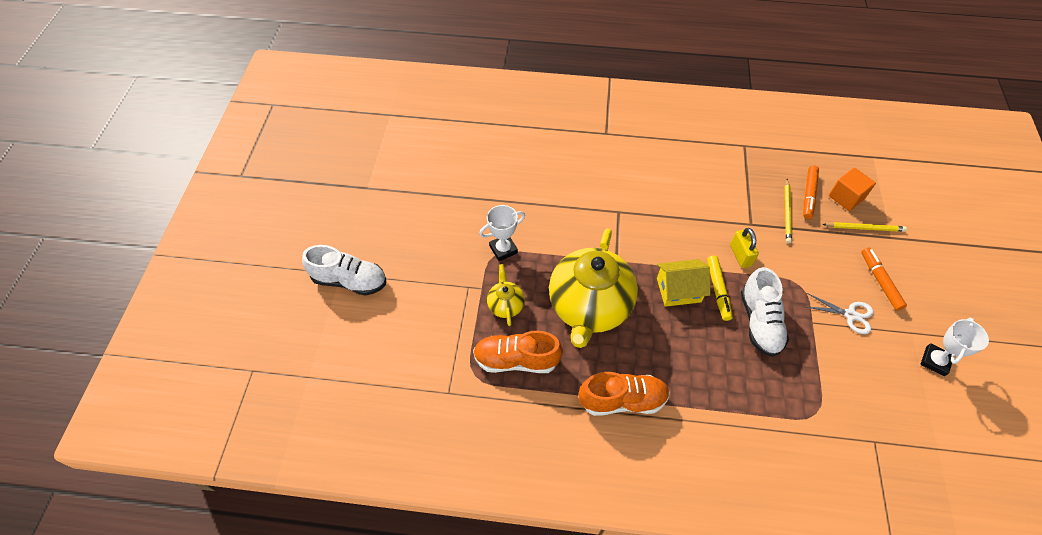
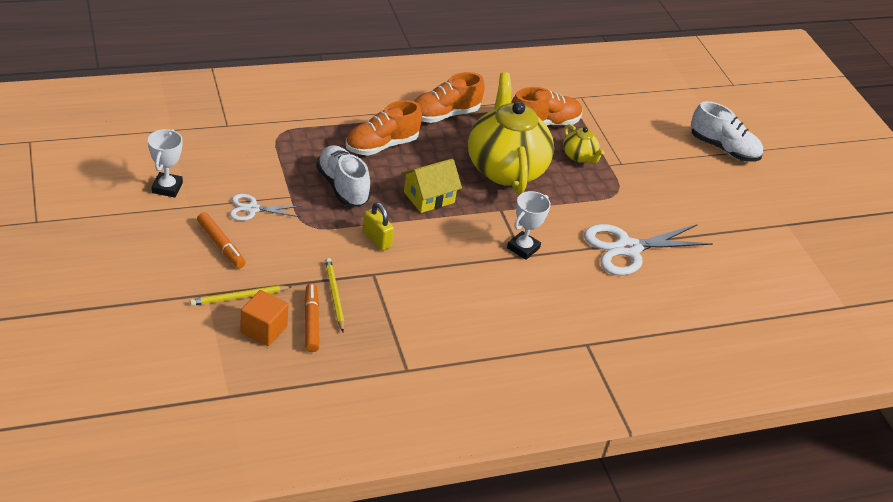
camera: 150 degrees right, 15 degrees down
(349, 280) = (723, 148): white shoe -> white shoe turned 135 degrees counterclockwise
(503, 249) = (613, 197): white trophy -> white trophy (523, 248)
(525, 197) = (628, 248): none -> white scissors
(707, 369) = (381, 145): none -> orange shoe
(718, 290) = (390, 204): yellow marker -> none

